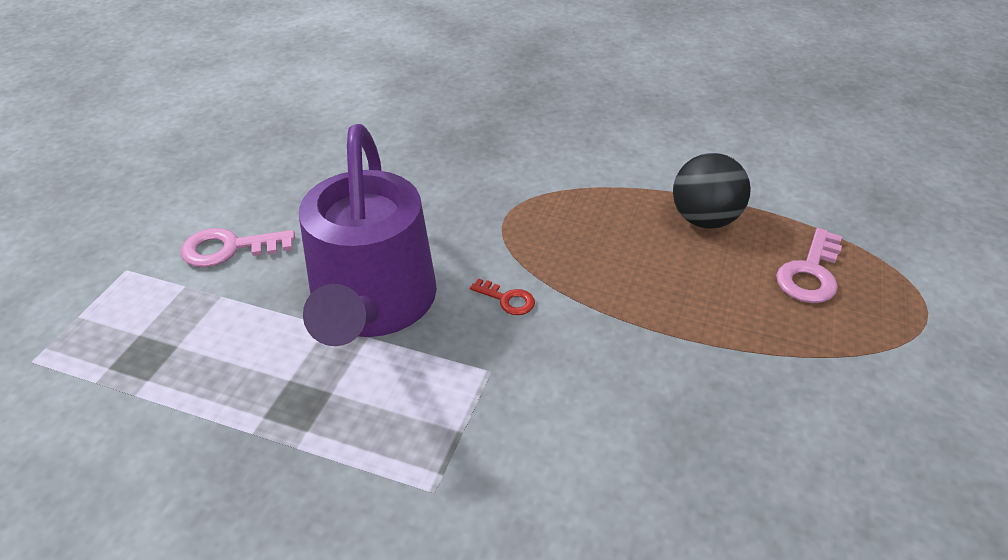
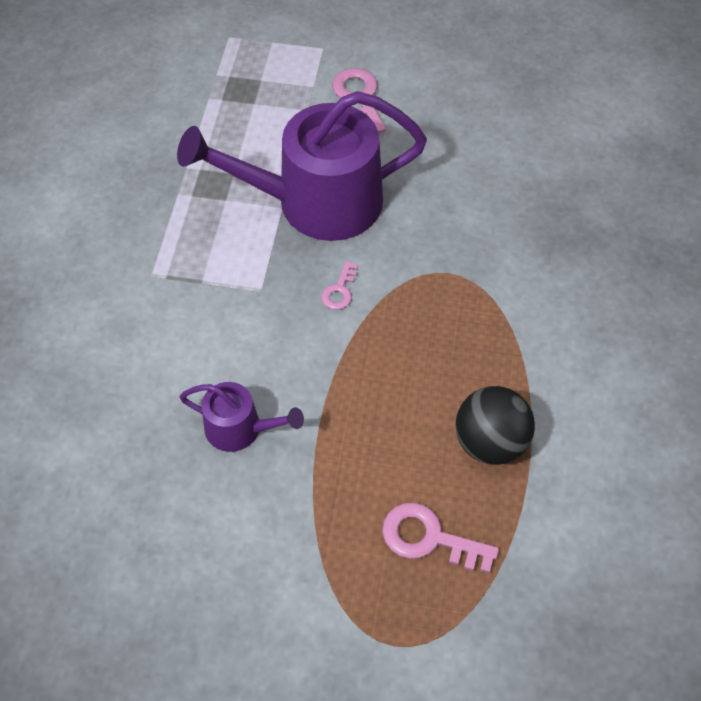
camera: 80 degrees right, 15 degrees up
(507, 299) = (339, 290): red key -> pink key
(689, 411) = (240, 428): none -> purple watering can

